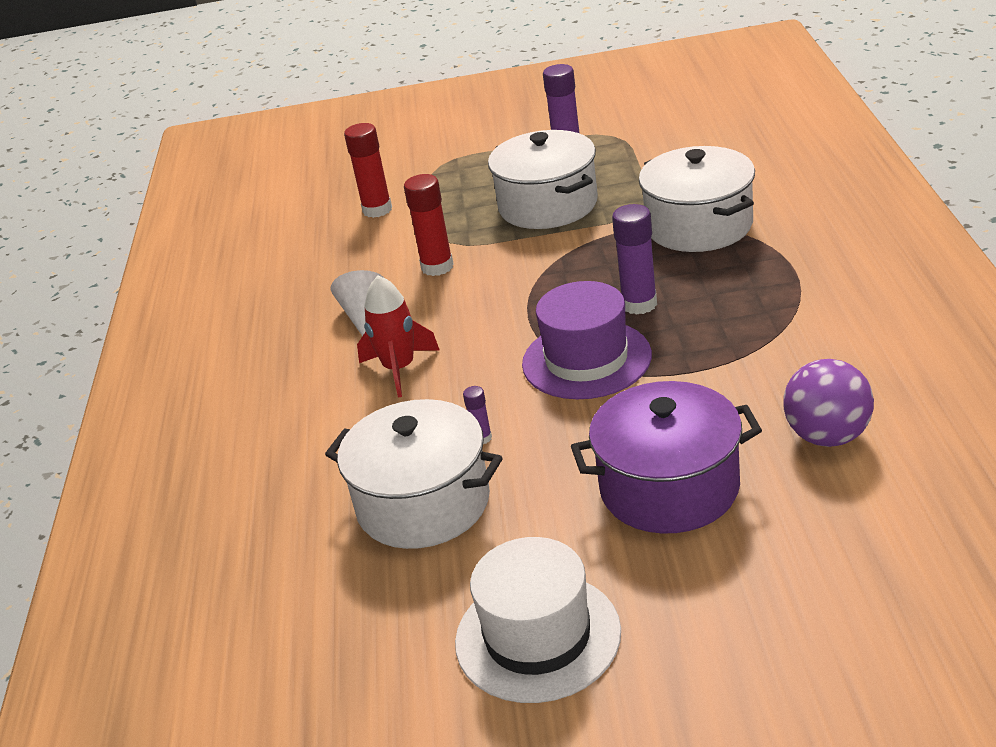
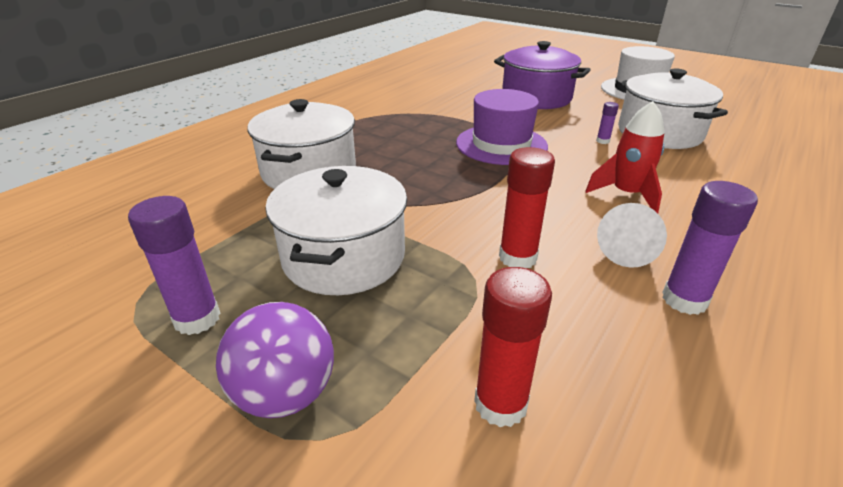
camera: 145 degrees left, 0 degrees up
(639, 304) = (429, 152): purple glue stick -> purple glue stick (684, 300)
(827, 436) = (454, 86): purple ball -> purple ball (285, 393)

